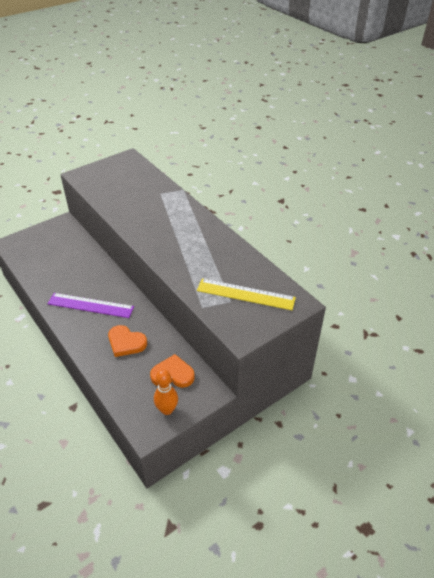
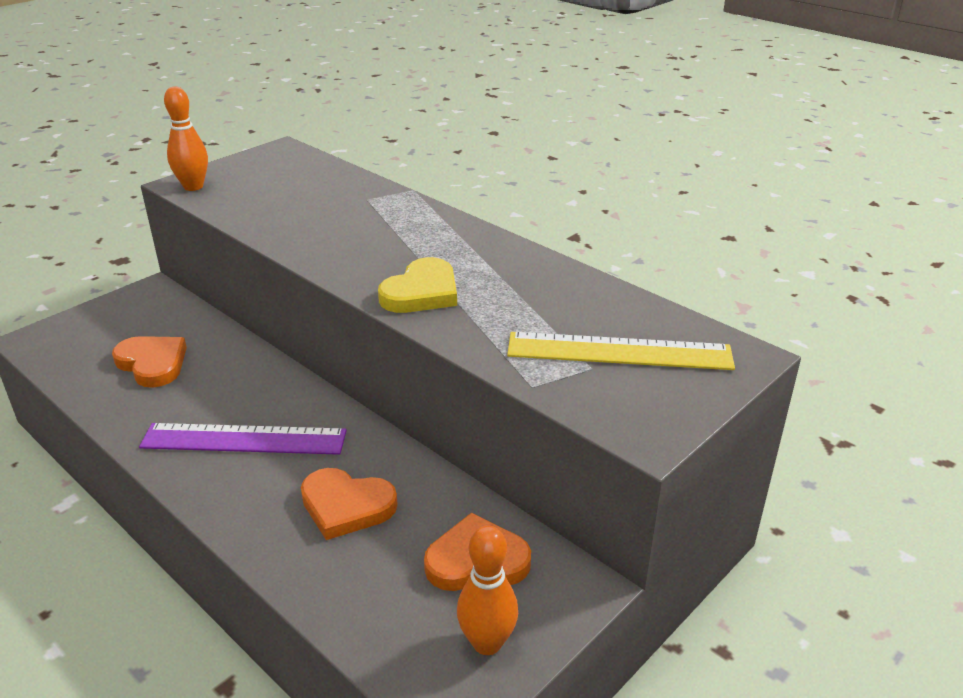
camera: 10 degrees left, 10 degrees down
(58, 262) = (152, 364): none -> orange heart
(83, 177) = (193, 187): none -> orange bowling pin
(170, 251) = (421, 292): none -> yellow heart

